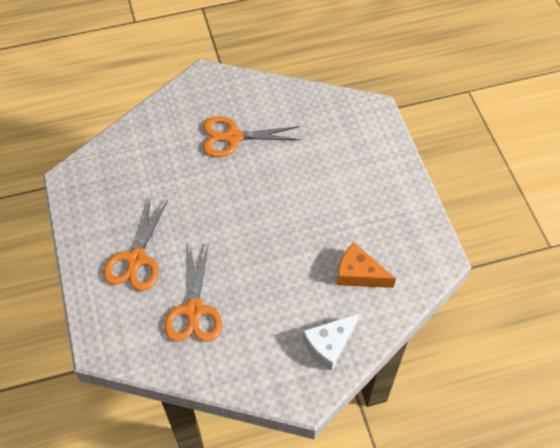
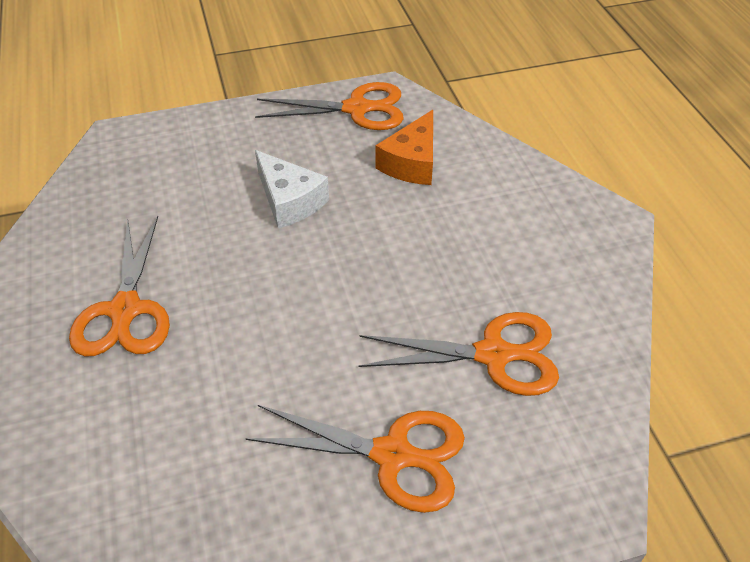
camera: 90 degrees left, 10 degrees down
(329, 344) = (527, 194): white cheese -> white cheese (289, 201)
(416, 240) = (356, 109): none -> orange scissors

